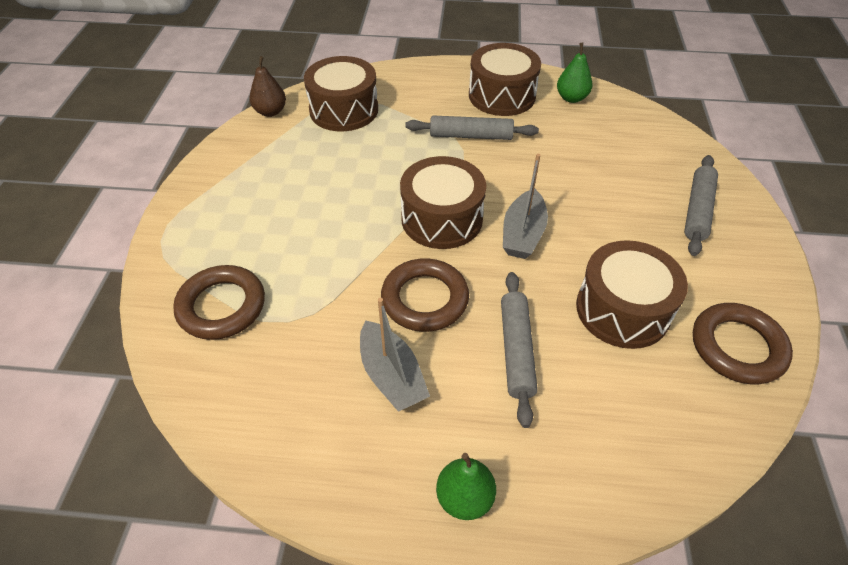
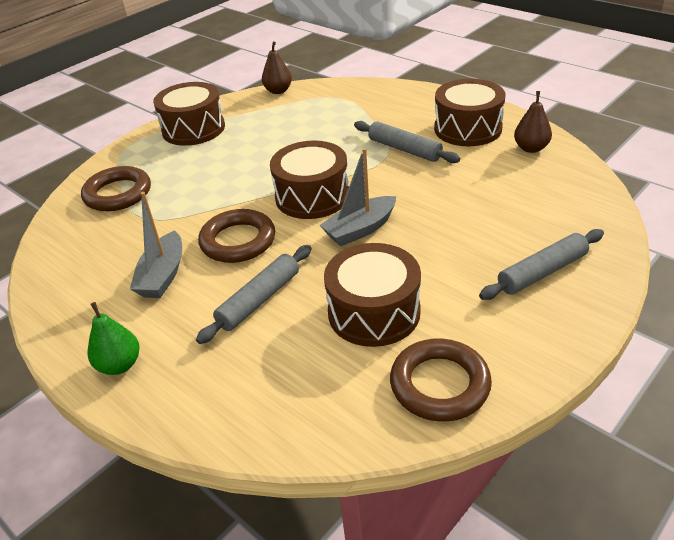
camera: 40 degrees right, 10 degrees down
(344, 110) = (329, 104): brown drum -> brown drum (193, 129)
(571, 98) = (531, 148): green pear -> brown pear

